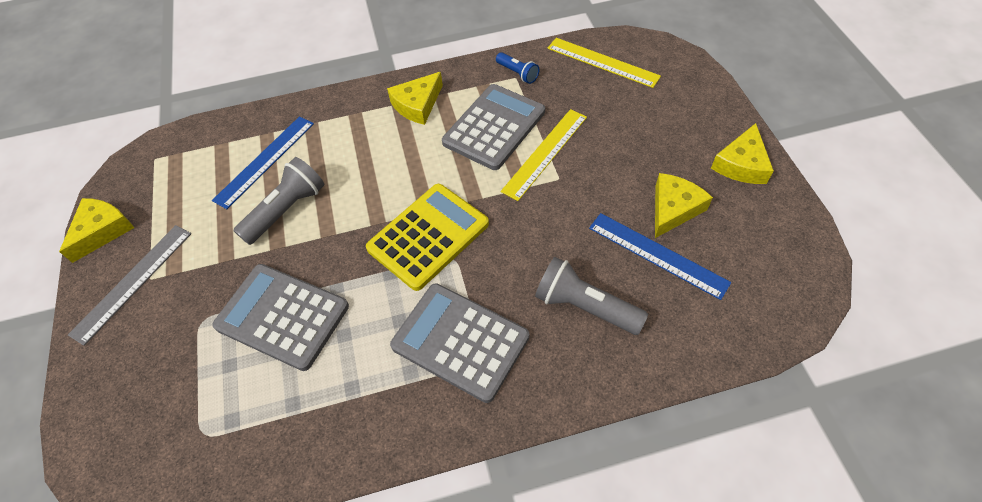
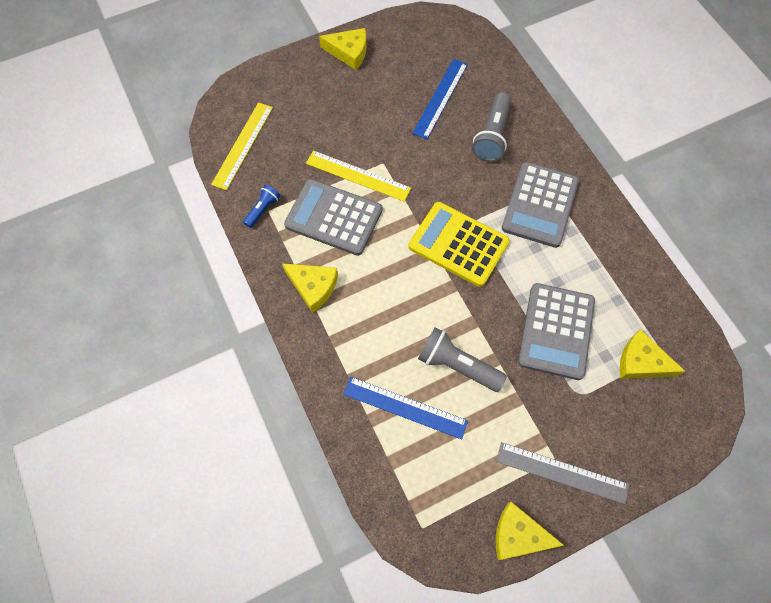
camera: 105 degrees left, 10 degrees up
(673, 209) = (398, 90): yellow cheese -> yellow cheese (641, 362)

